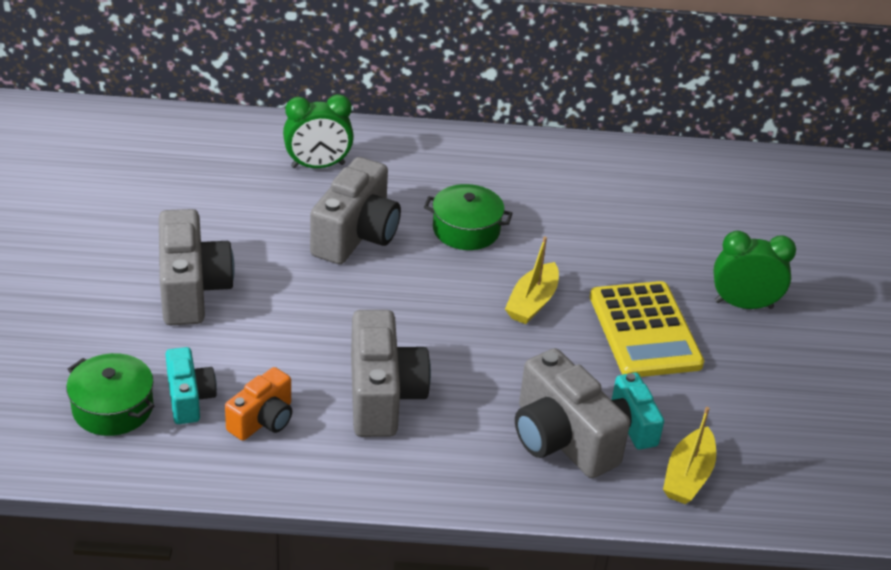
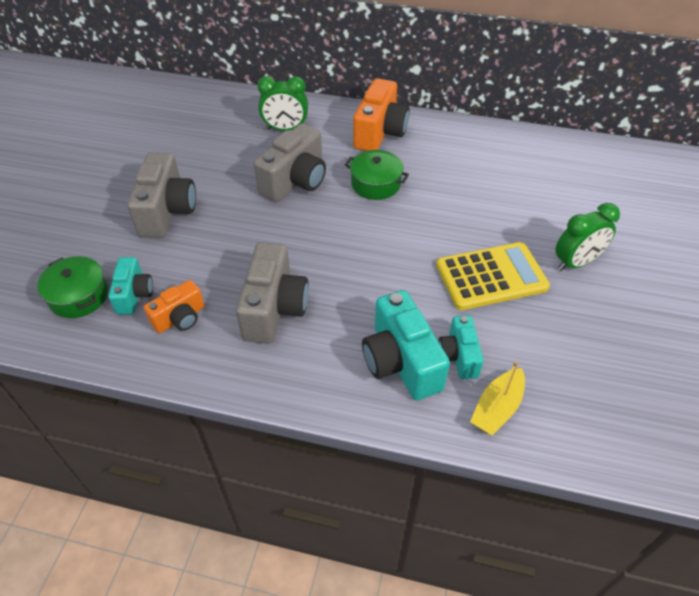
camera: 15 degrees right, 10 degrees up
(451, 161) = (380, 132): none -> orange camera
(532, 302) = (409, 245): yellow boat -> none
(561, 439) = (401, 362): grey camera -> turquoise camera
(645, 330) = (491, 276): yellow calculator -> yellow calculator turned 105 degrees counterclockwise
(743, 304) = (576, 263): green clock -> green clock turned 135 degrees clockwise

